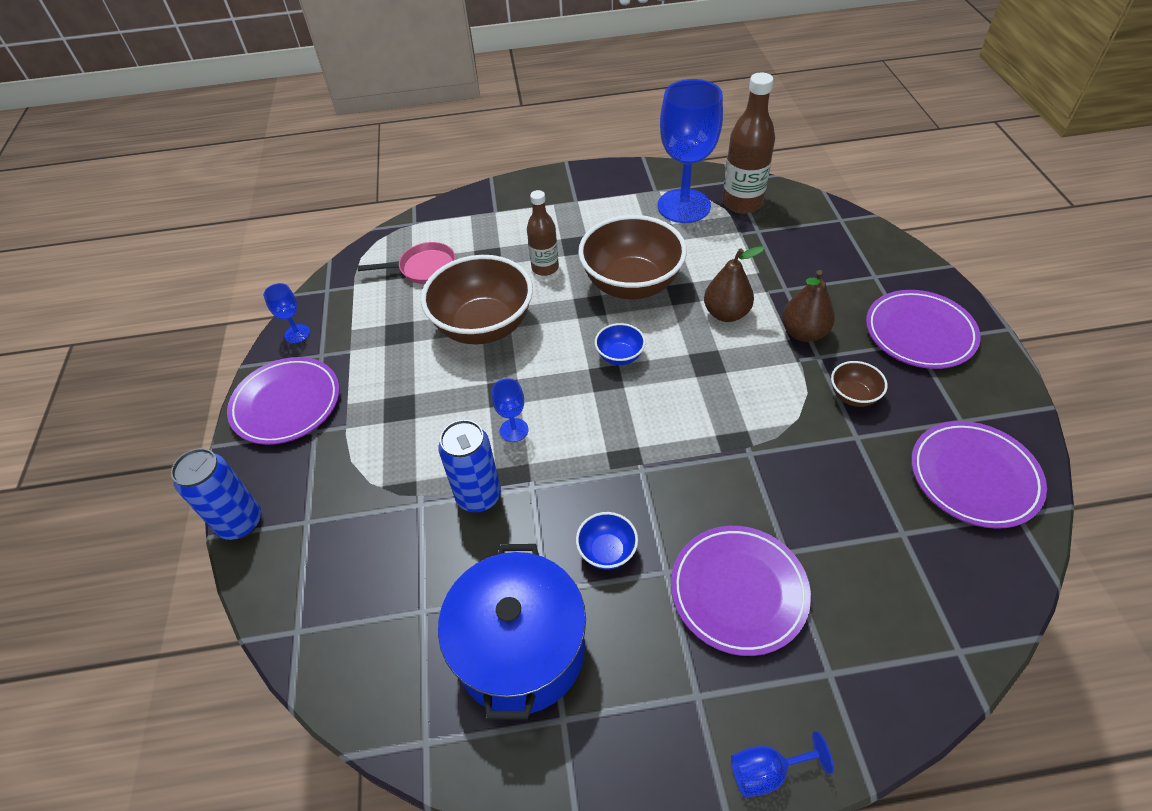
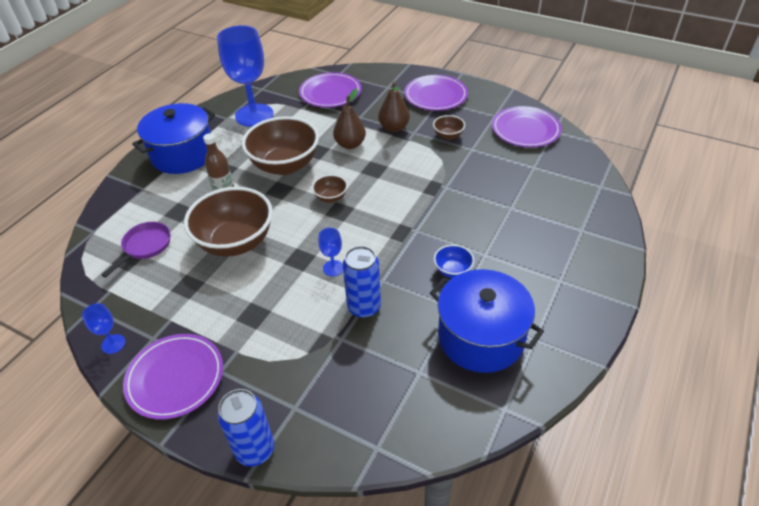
camera: 55 degrees left, 5 degrees down
(424, 268) = (145, 246): pink pan -> purple pan
(567, 202) = (183, 155): none -> blue pot
(620, 356) = (331, 197): blue bowl -> brown bowl
(738, 591) = (517, 235): purple plate -> purple plate (330, 93)
(742, 203) = (282, 95): brown bottle -> none
(767, 771) = (612, 277): blue goblet -> none

